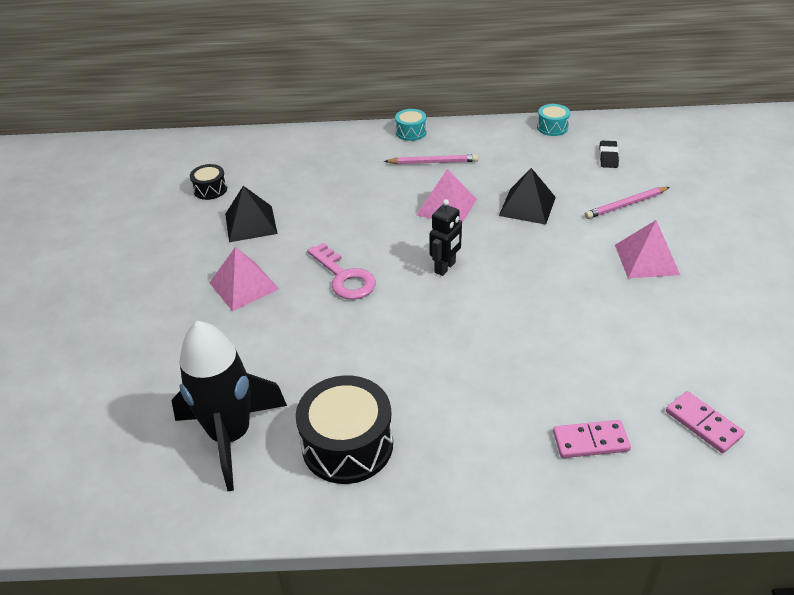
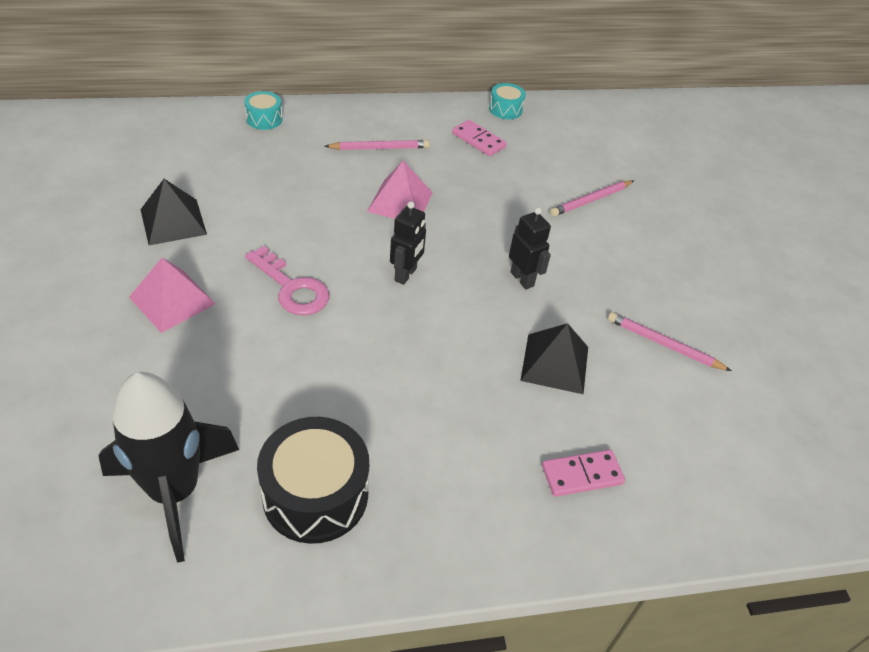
camera: 15 degrees left, 5 degrees up
(210, 189) = (119, 178): black drum -> none
(411, 132) = (351, 111): turquoise drum -> turquoise drum (264, 119)
(527, 206) = (488, 201): black pyramid -> black pyramid (555, 363)
(552, 272) = (522, 279): none -> black robot
(608, 157) = (567, 145): black eraser -> none
(646, 259) = (618, 263): pink pyramid -> none
(684, 331) = (663, 344): none -> pink pencil
(703, 424) = (693, 448): pink domino -> pink domino (478, 140)

